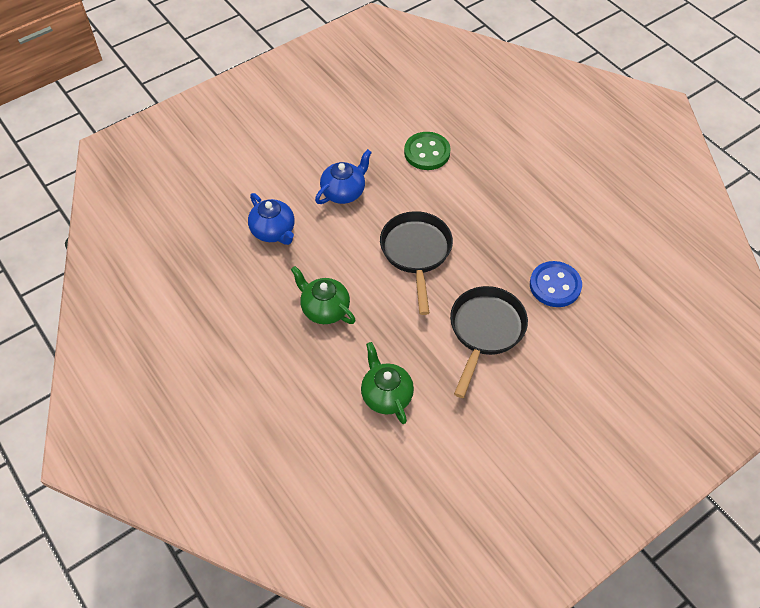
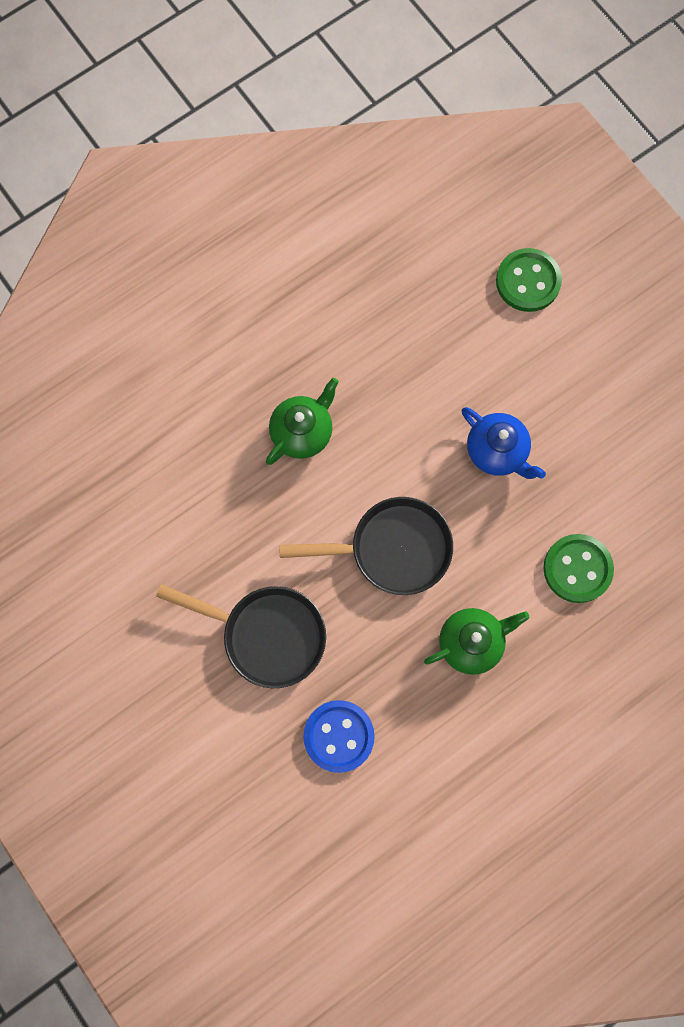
camera: 90 degrees right, 20 degrees up
(216, 172) = (528, 281): none -> green button
(273, 231) = (426, 362): blue teapot -> none
(386, 395) = (177, 508): green teapot -> green teapot (471, 642)

